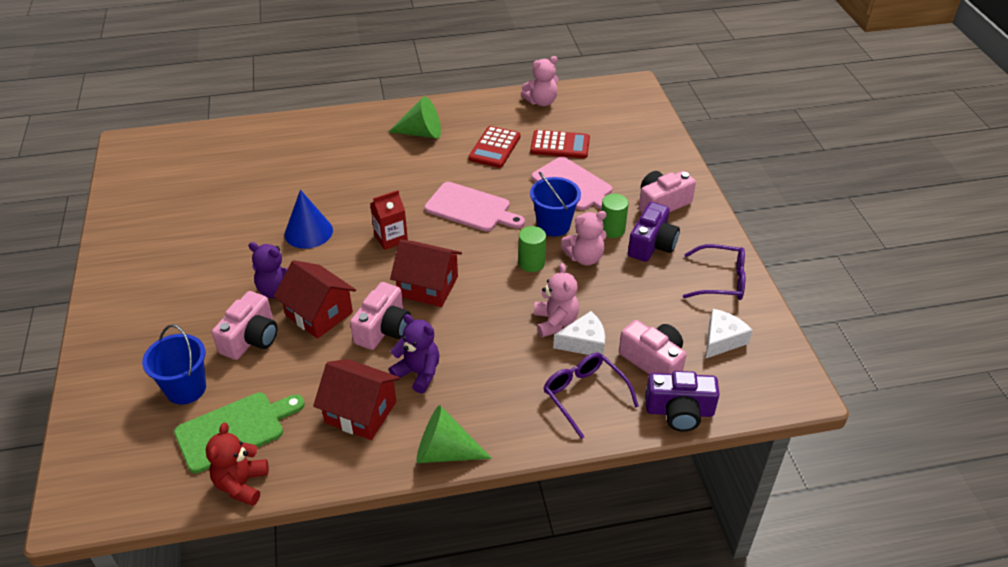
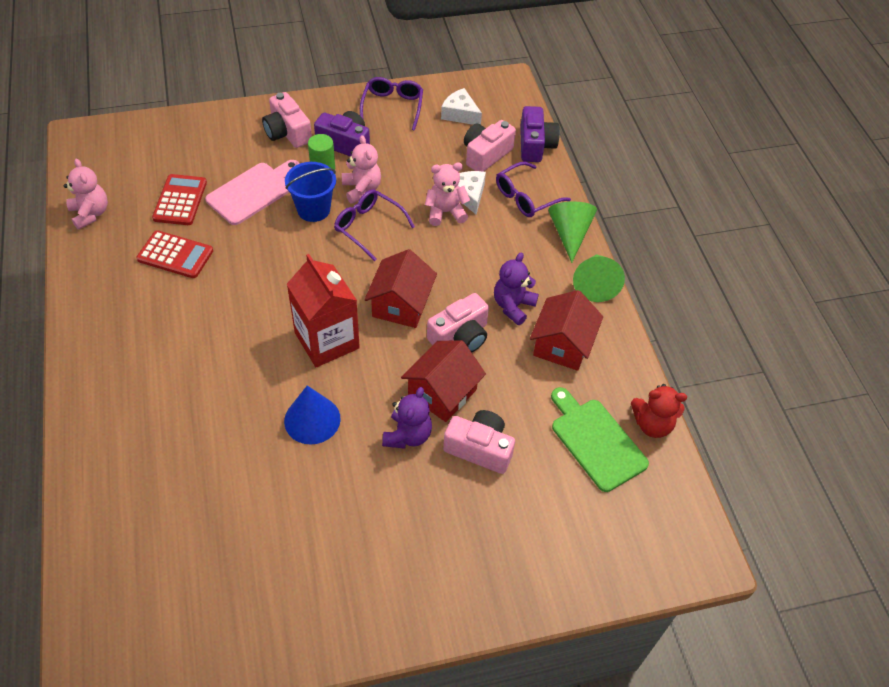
camera: 95 degrees left, 10 degrees up
(186, 389) = (552, 495): blue bucket -> none
(384, 329) = (460, 336): pink camera -> pink camera turned 120 degrees clockwise
(391, 238) = (327, 340): red carton -> red carton, size x1.73
(421, 133) = (132, 324): green cone -> green cone (569, 234)
(471, 208) = (281, 274): pink cutting board -> none
(531, 263) = (368, 227): green cylinder -> purple glasses

